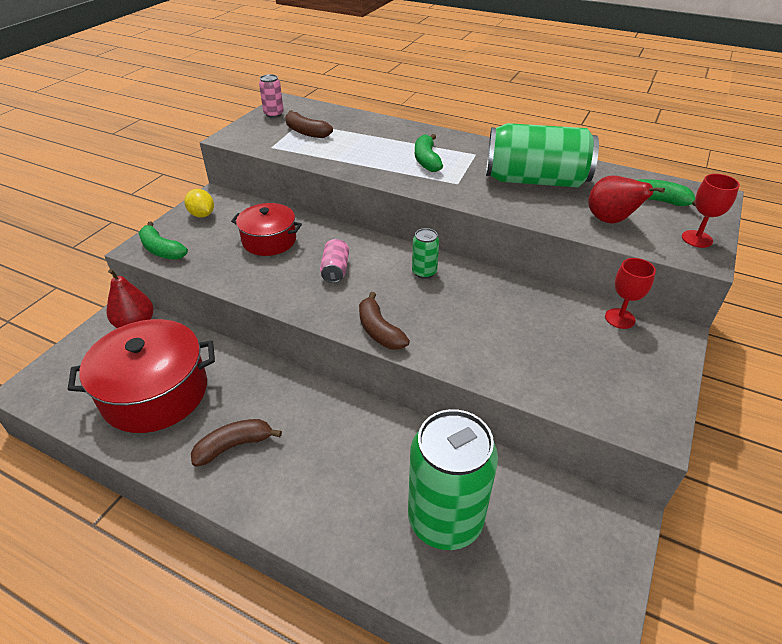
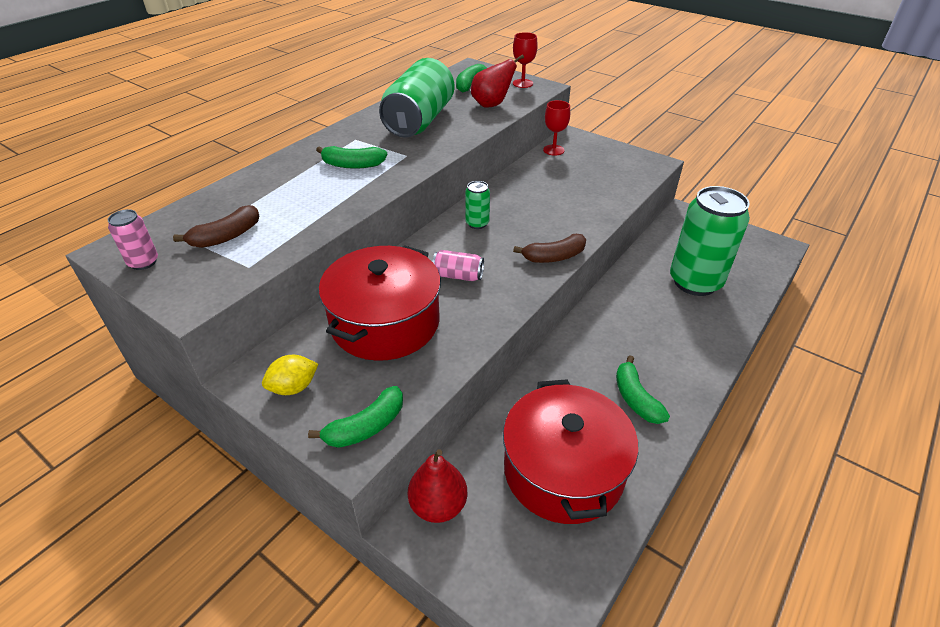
camera: 80 degrees left, 0 degrees up
(234, 446) = (635, 398): brown banana -> green banana
(269, 240) = (385, 322): red pot -> red pot, size x1.65

